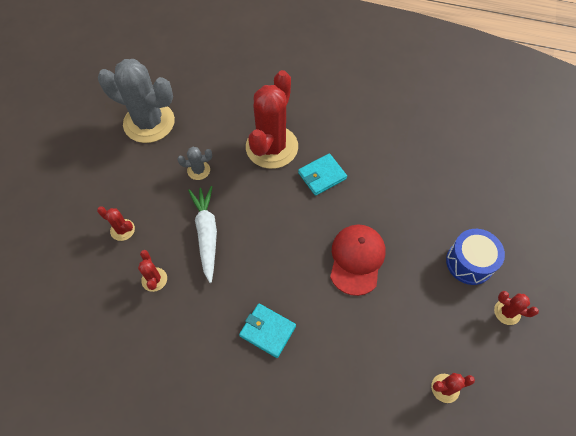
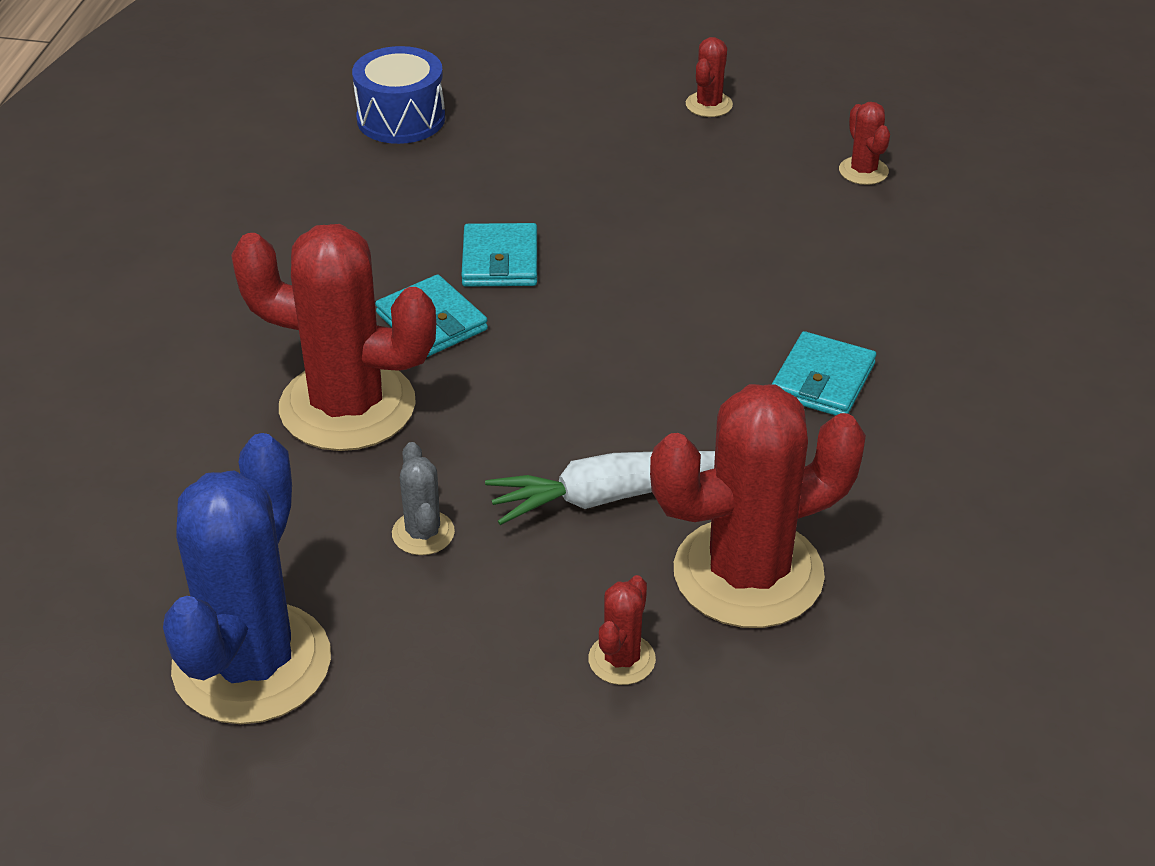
camera: 95 degrees left, 20 degrees down
(149, 122) = (252, 663): grey cactus -> blue cactus
(154, 279) = (748, 573): red cactus -> red cactus, size x2.34
(357, 259) = (637, 268): red cap -> none
(364, 203) = (500, 260): none -> turquoise wallet
(469, 262) = (620, 137): blue drum -> blue drum (401, 119)

